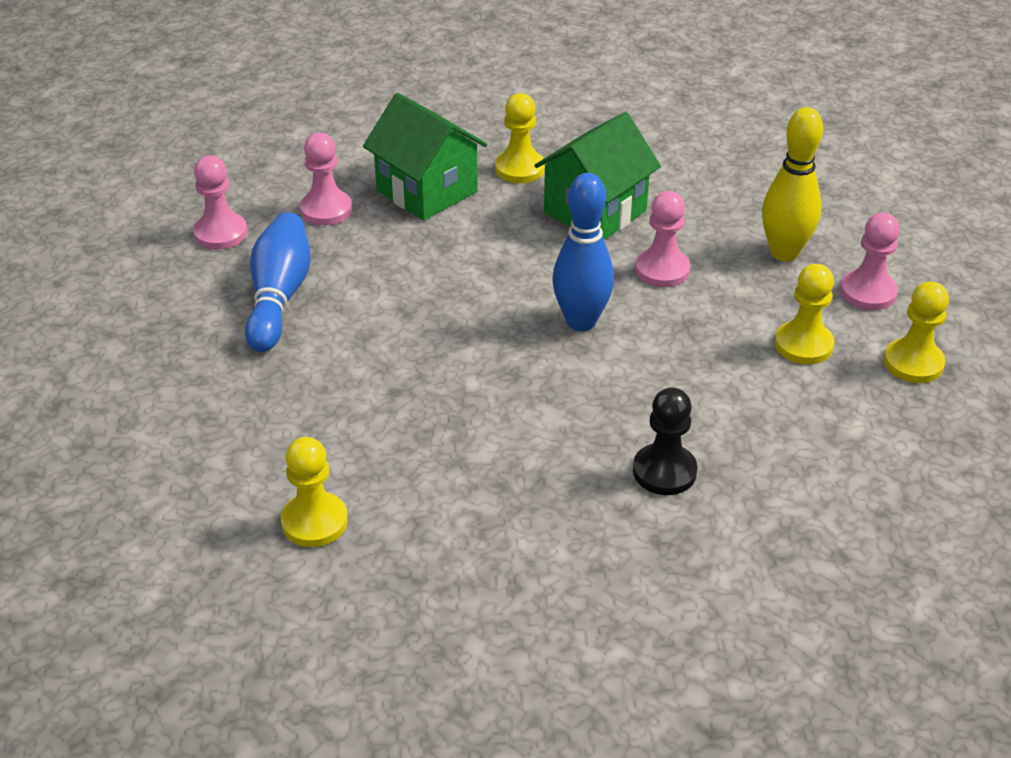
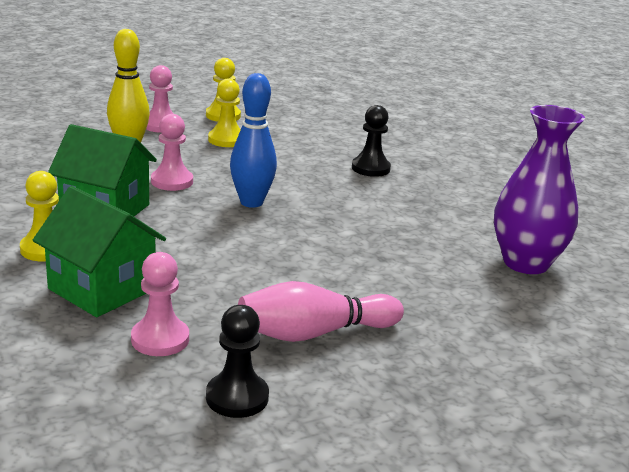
camera: 115 degrees left, 15 degrees down
(220, 233) = (237, 397): pink pawn -> black pawn
(279, 297) = (314, 333): blue bowling pin -> pink bowling pin
(314, 522) = (525, 263): yellow pawn -> purple vase
(427, 191) = (102, 289): green house -> green house turned 75 degrees counterclockwise

